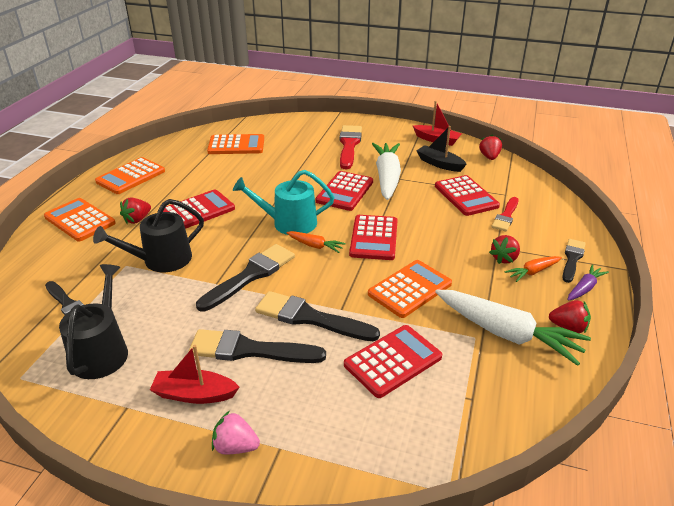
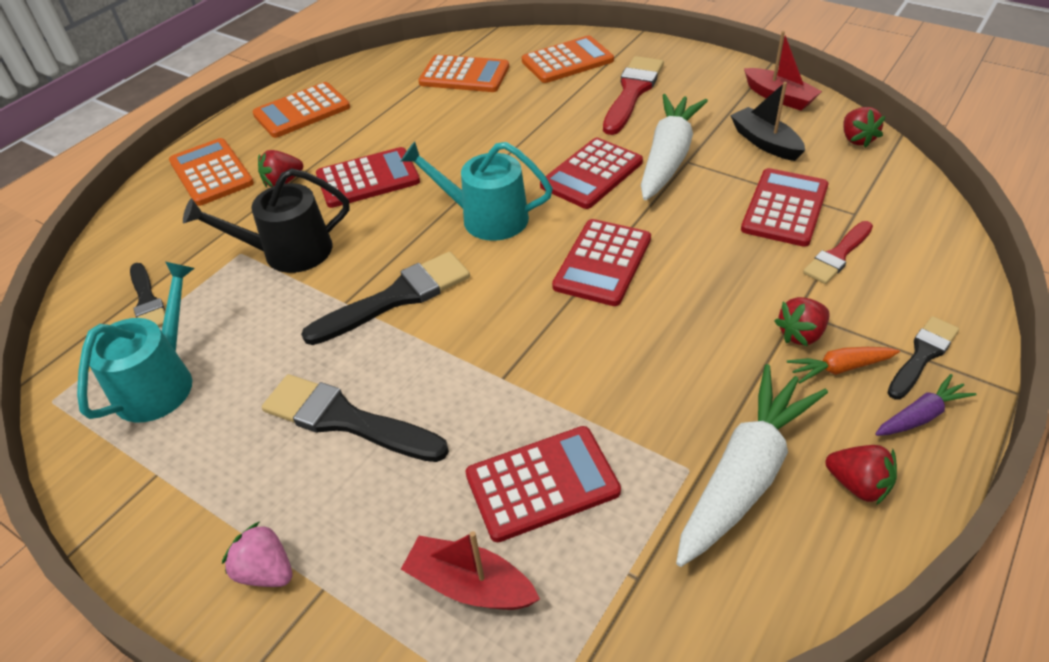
camera: 20 degrees right, 10 degrees up
(102, 351) = (160, 382): black watering can -> turquoise watering can
(195, 394) = (247, 475): red boat -> red boat (470, 585)
(310, 318) = (451, 384): black brush -> none
(315, 246) = (508, 263): orange carrot -> none
(410, 289) = (621, 362): orange calculator -> orange calculator (567, 61)
(466, 196) = (784, 208): red calculator -> red calculator turned 150 degrees counterclockwise
(489, 157) = (856, 139): red strawberry -> red strawberry turned 150 degrees clockwise
(507, 334) = (745, 474): white carrot -> white carrot turned 105 degrees counterclockwise

